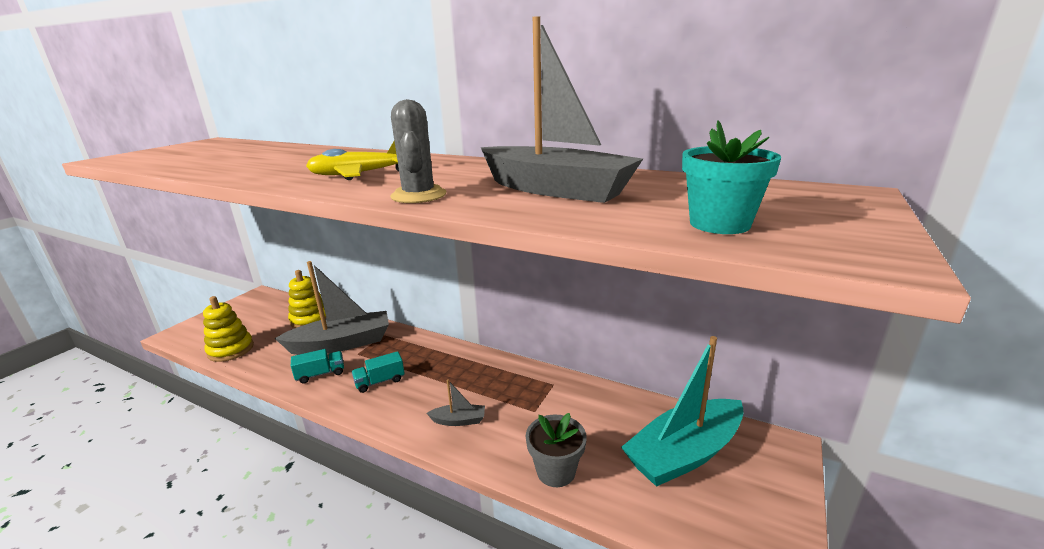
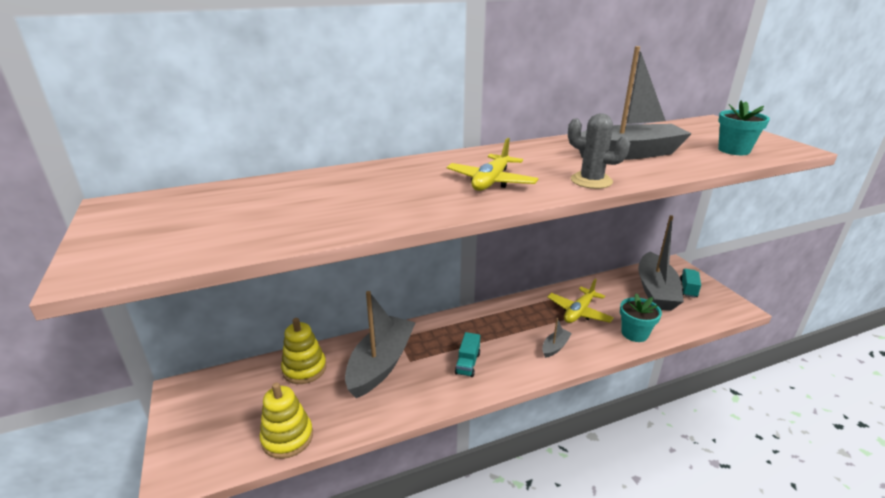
camera: 50 degrees left, 5 degrees up
(321, 374) = (416, 390): turquoise truck -> turquoise truck (688, 289)
(545, 410) = (579, 312): none -> yellow plane
(556, 471) = (634, 333): grey flower pot -> turquoise flower pot
(684, 453) = (656, 290): turquoise boat -> grey boat

